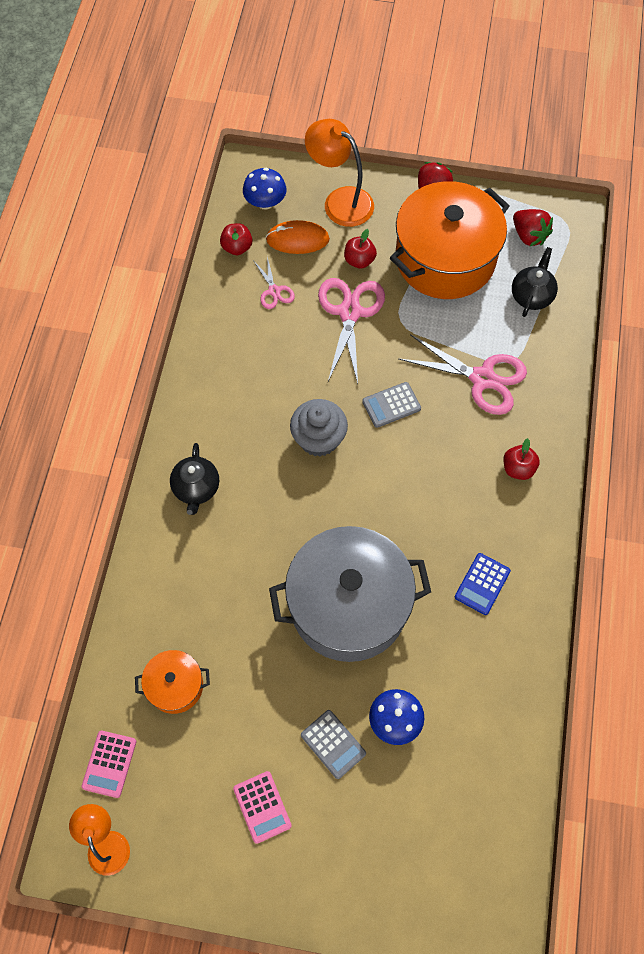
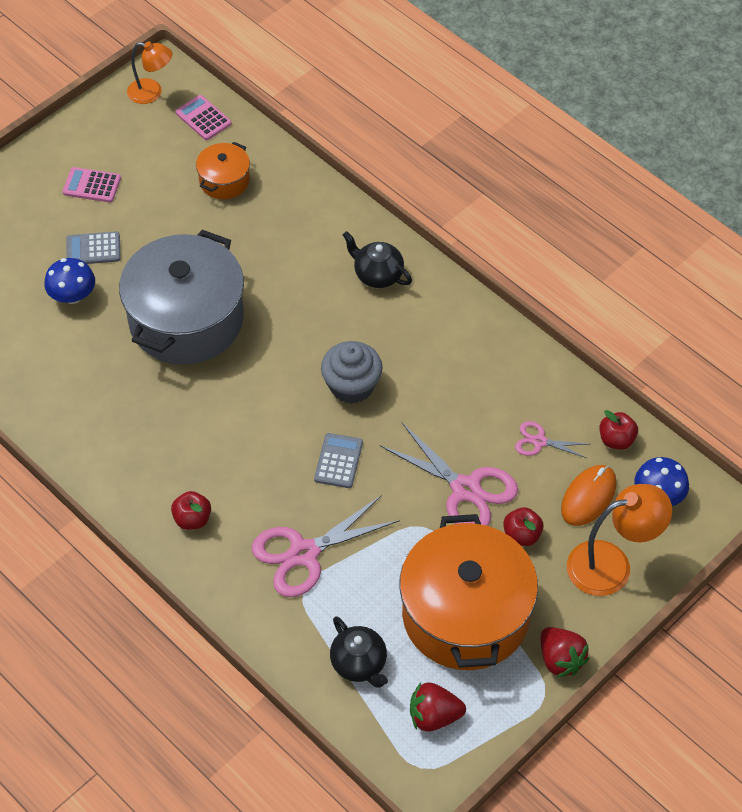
camera: 125 degrees right, 10 degrees down
(482, 584) = (119, 421): blue calculator -> none

